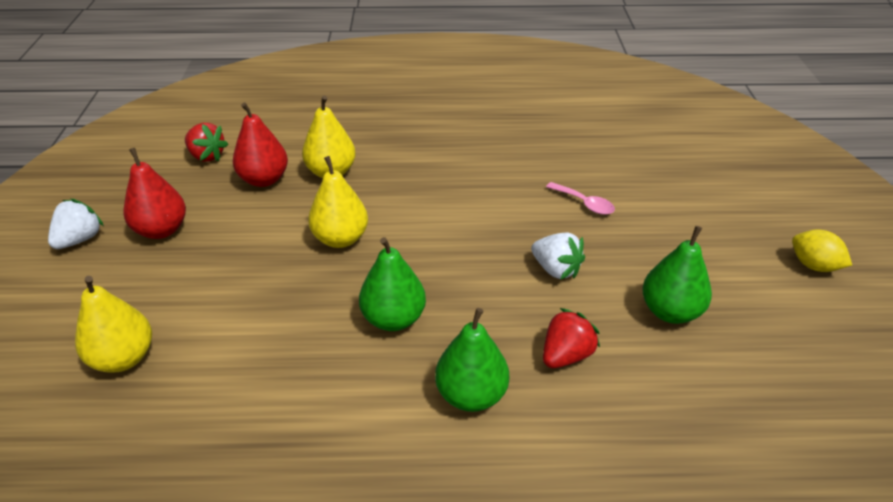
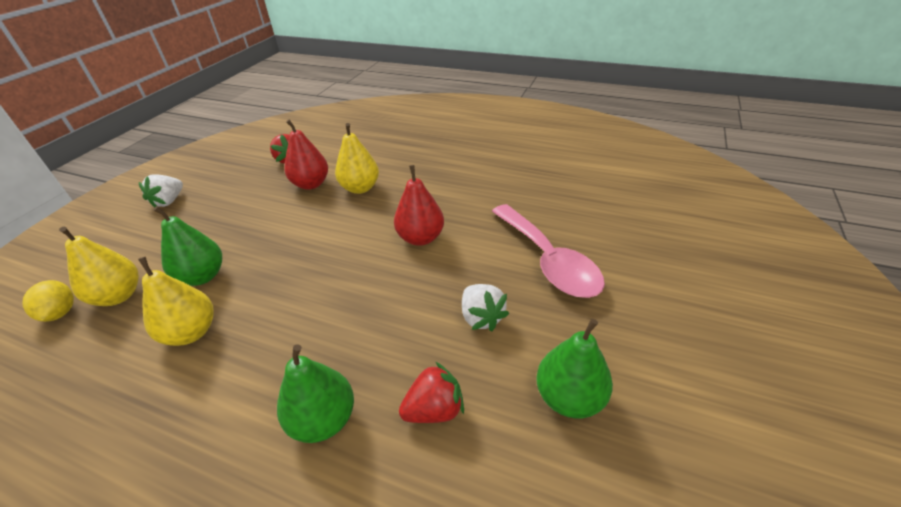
camera: 25 degrees right, 0 degrees up
(80, 239) = (169, 201): white strawberry -> white strawberry turned 150 degrees clockwise
(162, 230) = (219, 206): red pear -> red pear (421, 238)
(341, 239) = (327, 242): yellow pear -> yellow pear (191, 332)
(393, 319) = (315, 323): green pear -> green pear (202, 276)
(584, 203) = (548, 261): pink spoon -> pink spoon, size x2.22
(813, 265) = (773, 396): yellow lemon -> yellow lemon (60, 313)

